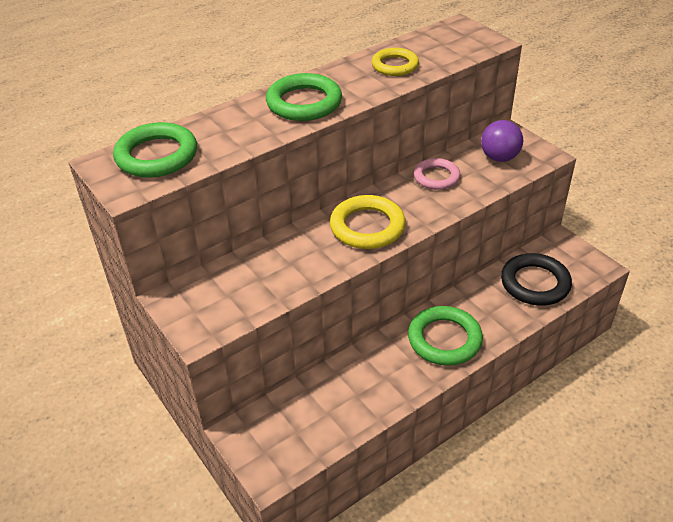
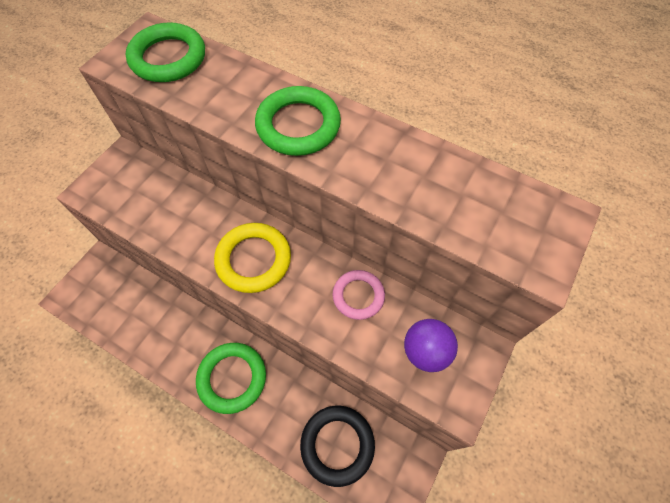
camera: 65 degrees right, 20 degrees up
(395, 65) = (417, 179): yellow ring -> none

